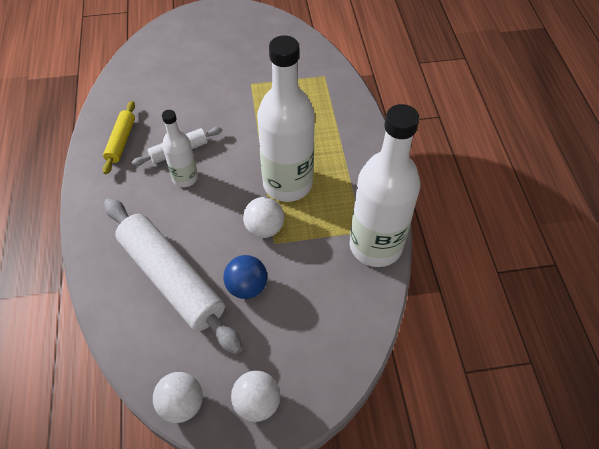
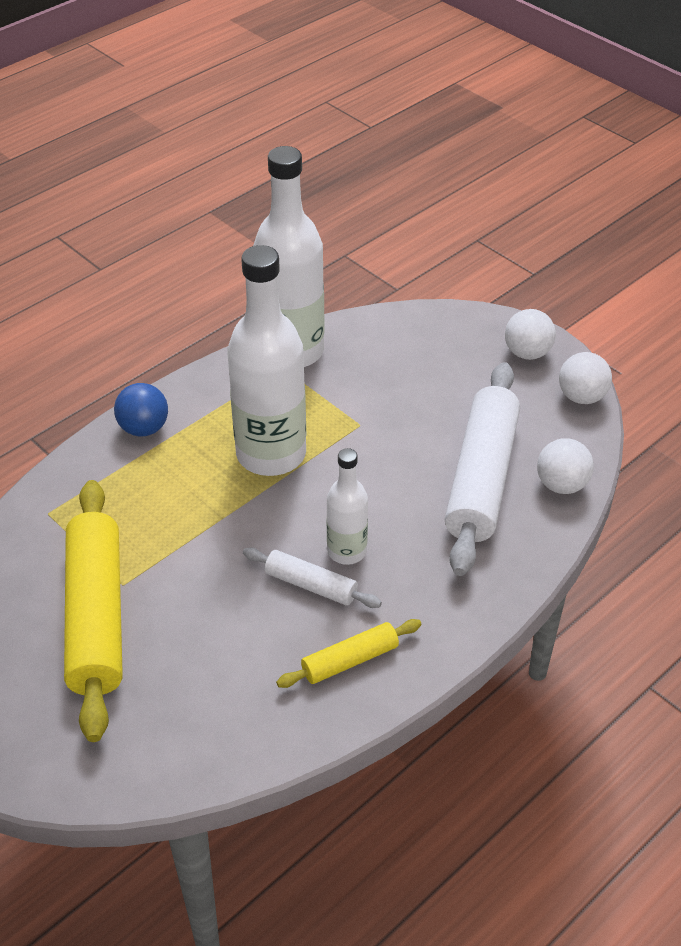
camera: 125 degrees left, 10 degrees down
(240, 67) = (96, 616): none -> yellow rolling pin
(247, 287) = (430, 417): blue ball -> blue ball (144, 428)
(264, 228) = (349, 441): white ball -> white ball (561, 485)

